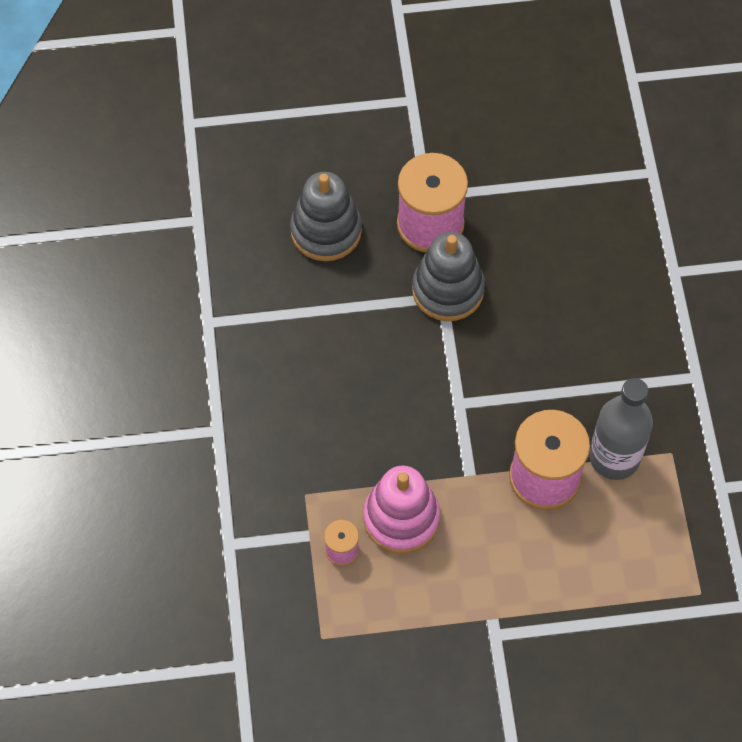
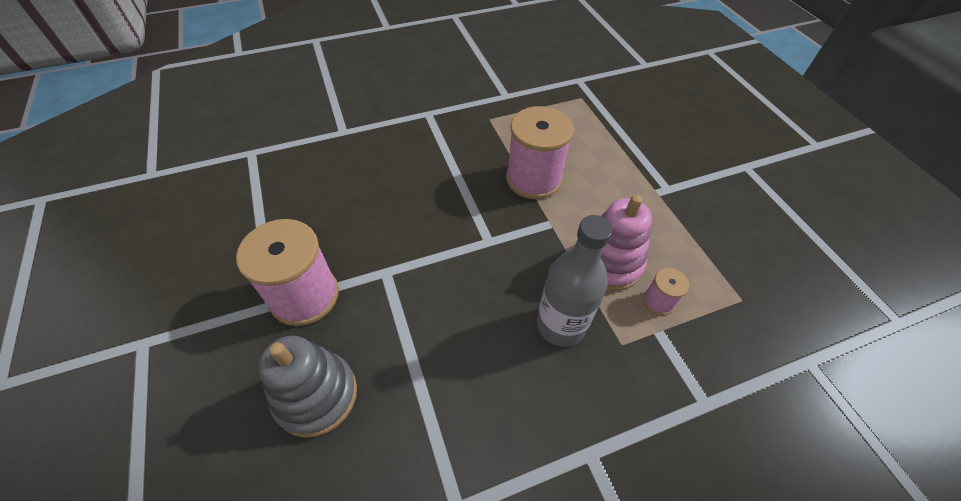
camera: 105 degrees left, 10 degrees down
(448, 290) = (377, 268): grey stacking toy -> none
(614, 457) = (503, 145): grey bottle -> grey bottle (560, 325)

